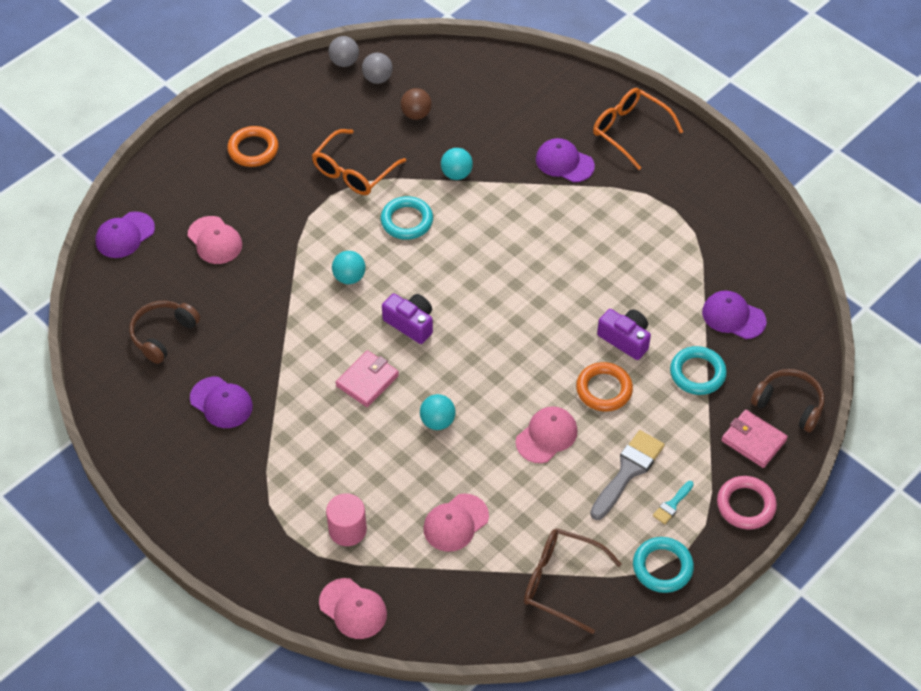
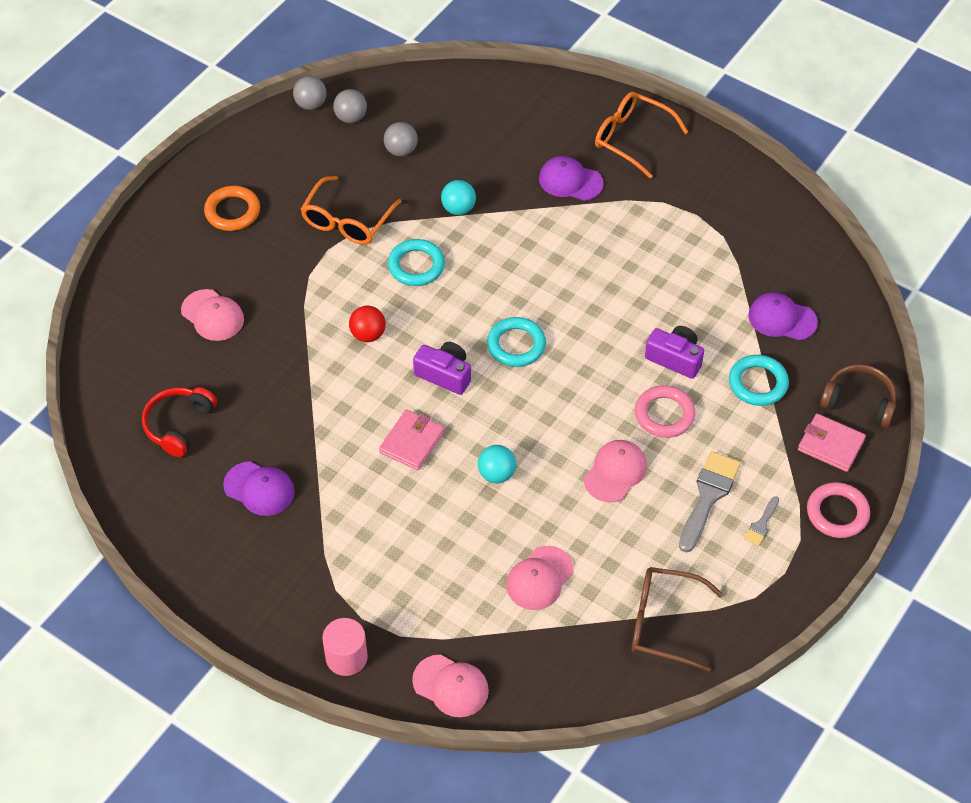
camera: 10 degrees left, 0 degrees up
(125, 235) = (112, 323): purple cap -> none
(163, 335) = (179, 425): brown headphones -> red headphones
(347, 530) = (426, 603): pink cylinder -> pink cylinder (346, 657)
(349, 277) = (368, 335): turquoise ball -> red ball
(416, 114) = (401, 150): brown ball -> grey ball
(604, 389) = (664, 414): orange ring -> pink ring
(662, 567) = (765, 591): turquoise ring -> turquoise ring (516, 345)
(672, 504) = (761, 524): turquoise brush -> grey brush

